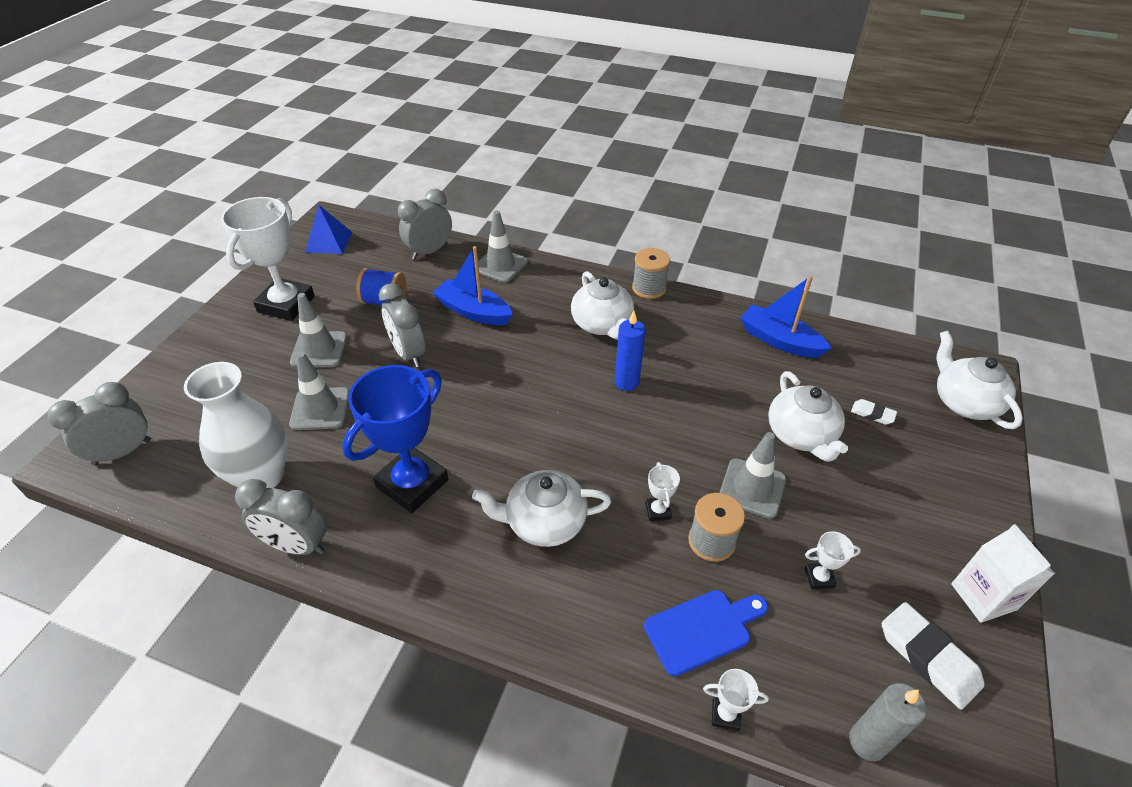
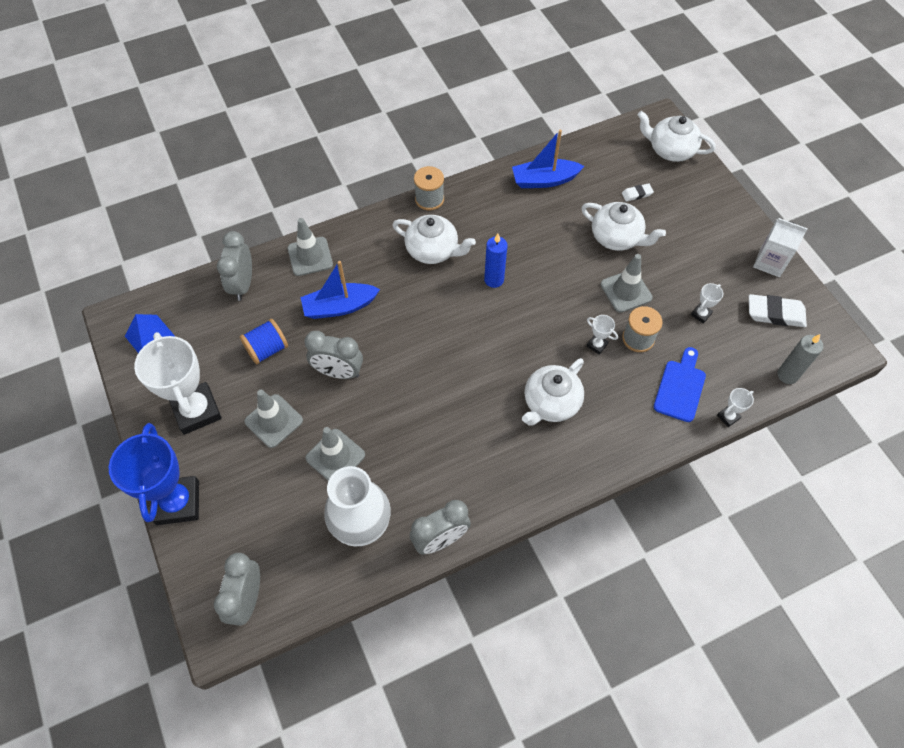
camera: 45 degrees left, 15 degrees up
(412, 483) = (455, 448): blue trophy -> blue trophy (178, 502)

